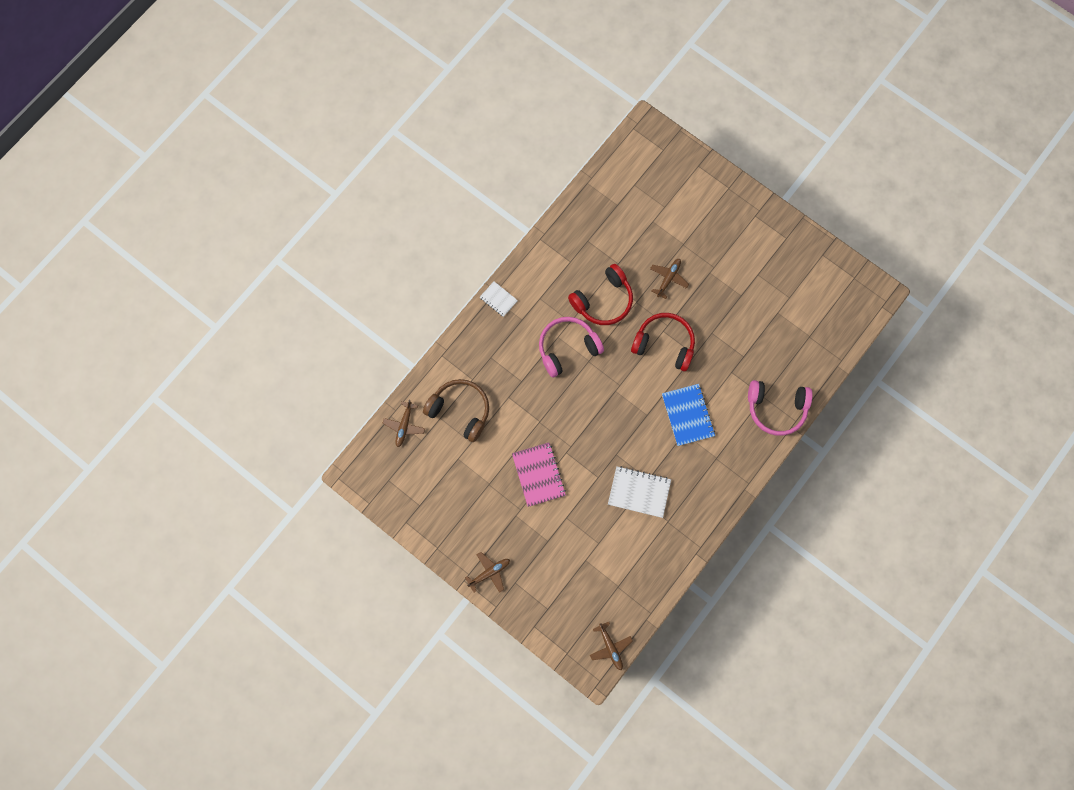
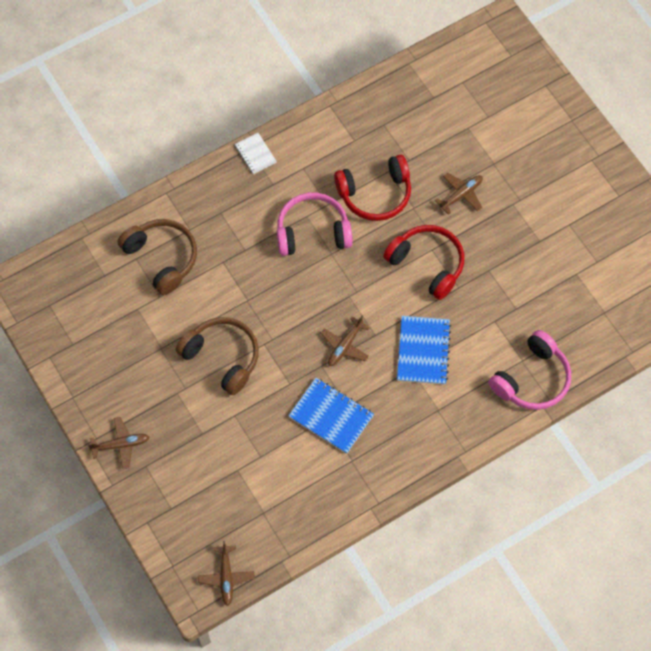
camera: 20 degrees right, 10 degrees down
(404, 425) = (92, 253): brown plane -> brown plane (345, 345)
(538, 474) = (222, 357): pink notebook -> brown headphones
(639, 492) = (331, 416): white notebook -> blue notebook
(776, 408) = (532, 379): pink headphones -> pink headphones turned 75 degrees counterclockwise

